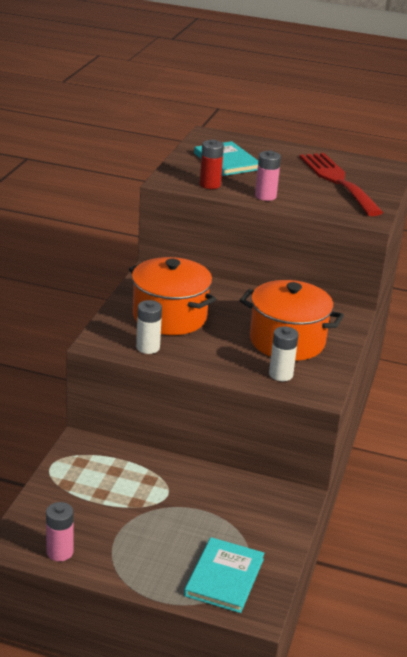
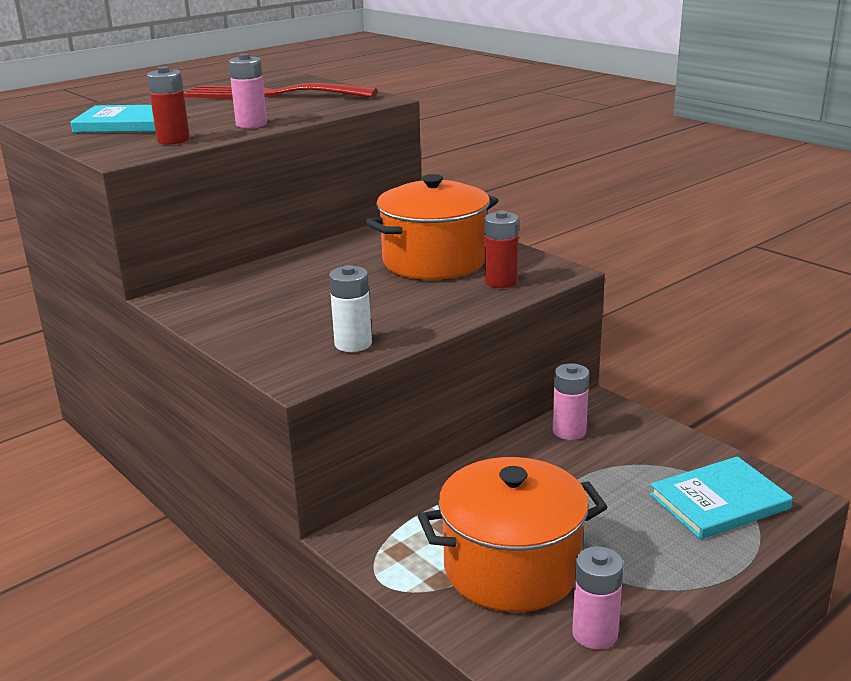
camera: 55 degrees left, 5 degrees down
(169, 317) = (296, 312): orange pot -> orange pot (512, 568)
(224, 577) = (719, 501): turquoise book -> turquoise book turned 75 degrees counterclockwise
(253, 492) = (569, 431): none -> pink battery
(281, 374) = (501, 281): white battery -> red battery

